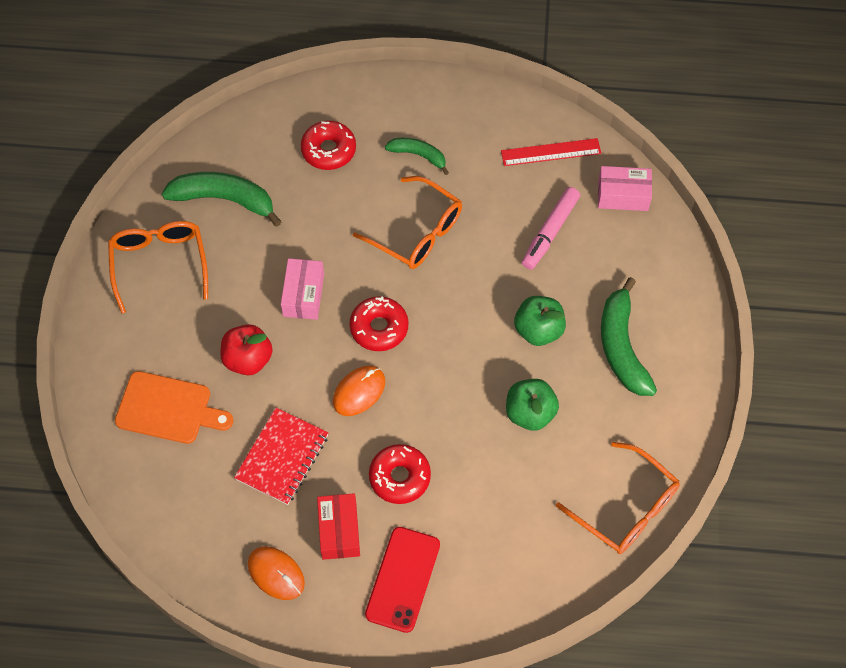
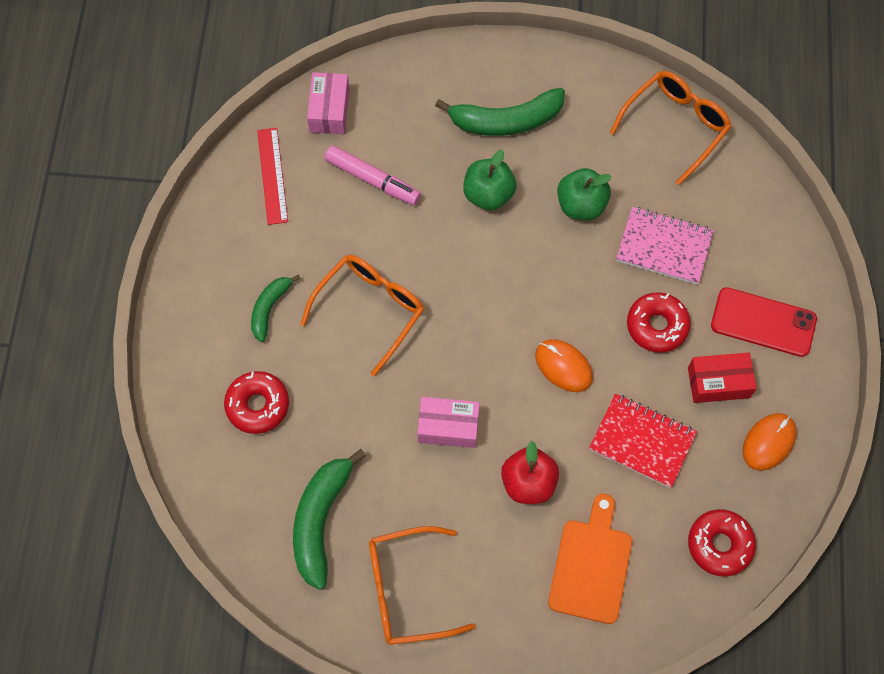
camera: 90 degrees left, 5 degrees up
(379, 328) = (488, 347): red donut -> red donut (719, 545)
(485, 488) = (664, 247): none -> pink notebook

